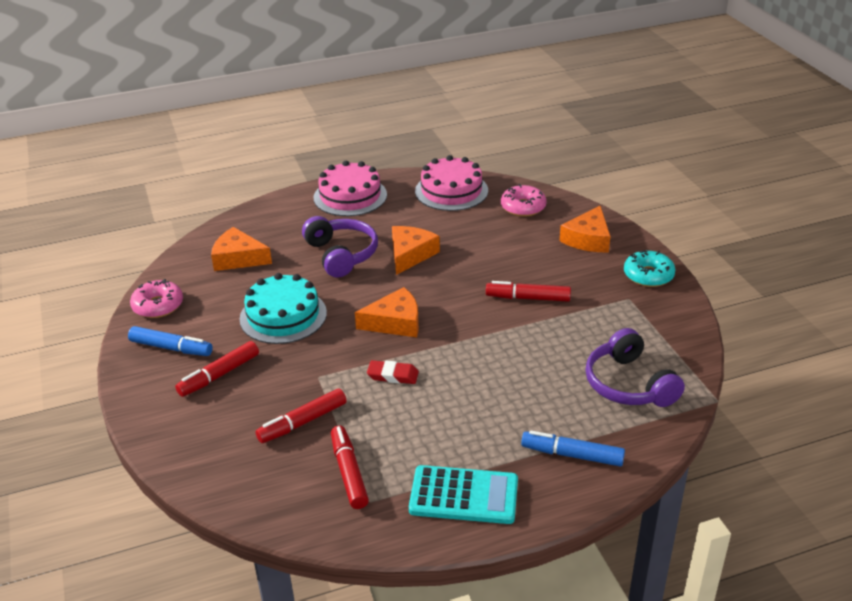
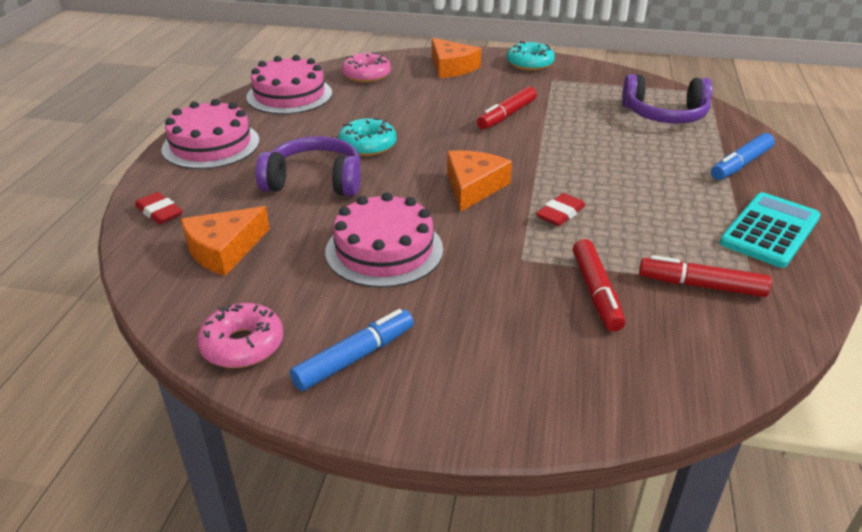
camera: 60 degrees left, 0 degrees up
(219, 375) = (454, 330): red marker -> none
(258, 218) = (159, 212): none -> red eraser
(283, 316) = (384, 250): turquoise cake -> pink cake
(410, 254) = (367, 145): orange cheese -> turquoise donut

